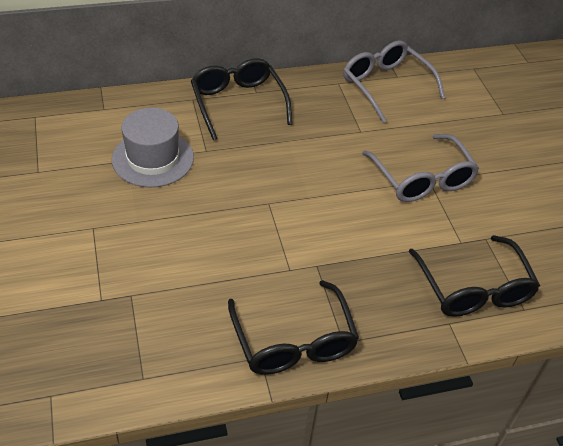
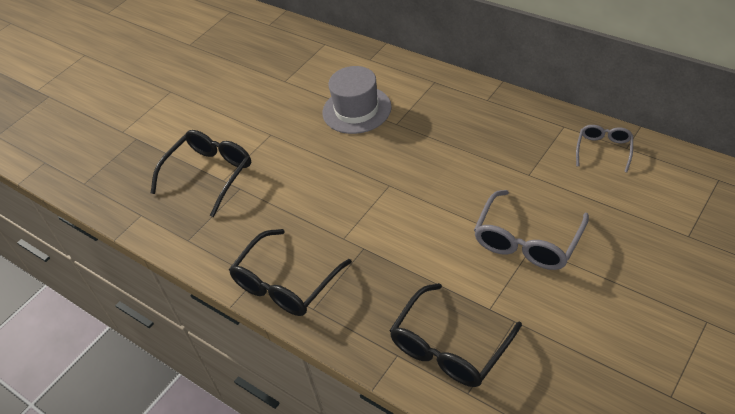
camera: 60 degrees right, 0 degrees up
(238, 103) = (462, 101): black glasses -> black glasses (210, 174)
(386, 85) = (604, 150): grey glasses -> grey glasses, size x0.58

